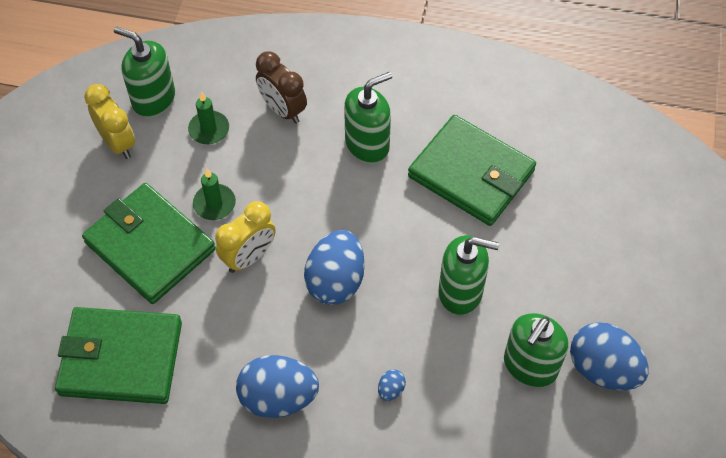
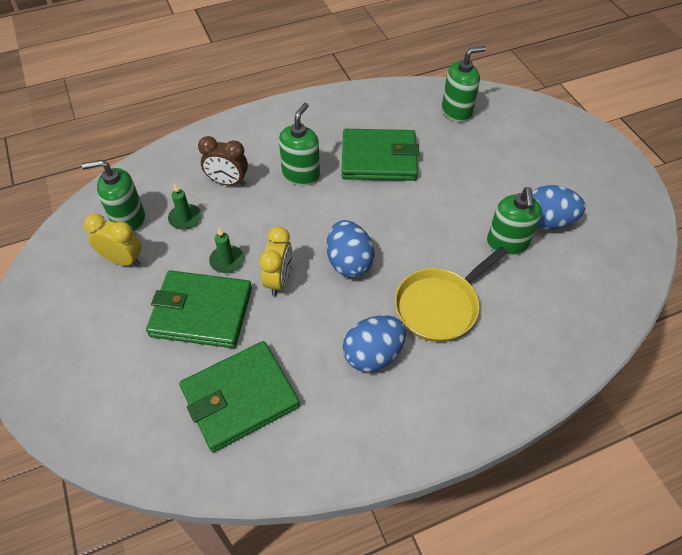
camera: 35 degrees left, 5 degrees down
(391, 390) = (439, 305): blue egg -> yellow pan
(461, 292) = (431, 226): green soap dispenser -> green soap dispenser (456, 111)

